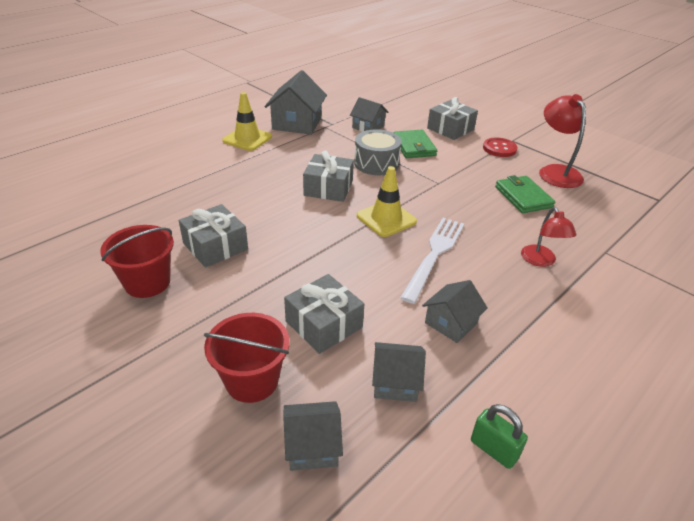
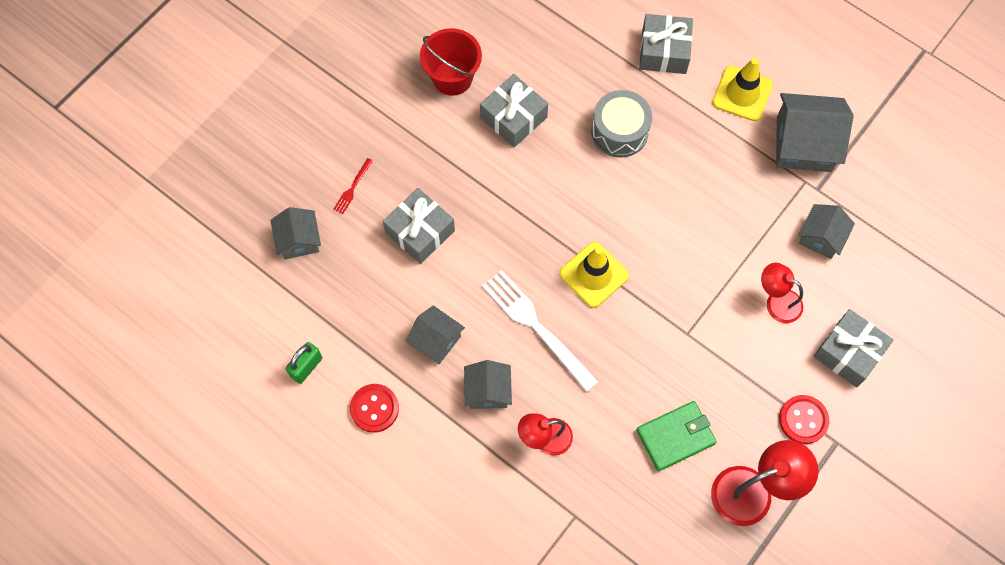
camera: 85 degrees right, 30 degrees up
(252, 380) = (352, 188): red bucket -> red fork
(328, 188) = (645, 206): grey gift -> grey gift (664, 51)
(376, 163) = (717, 256): grey drum -> grey drum (619, 131)
(395, 382) = (362, 294): grey house -> grey house (488, 391)
(414, 147) = (777, 301): green wallet -> red lamp
(434, 255) = (536, 326): white fork -> white fork turned 150 degrees counterclockwise
(536, 382) = (374, 408): none -> red button

